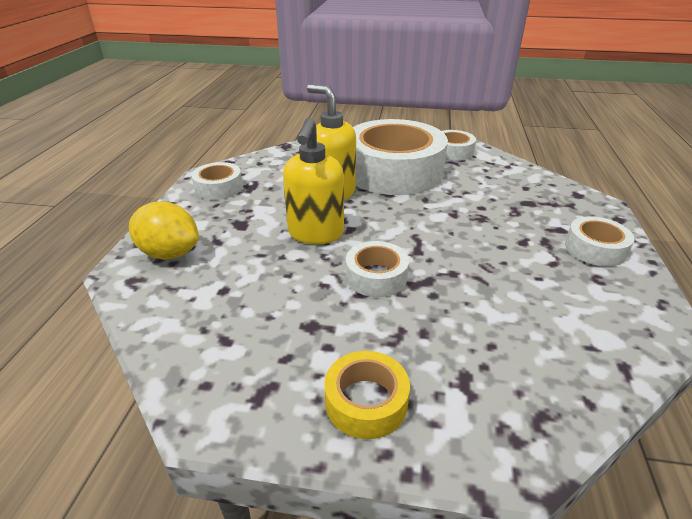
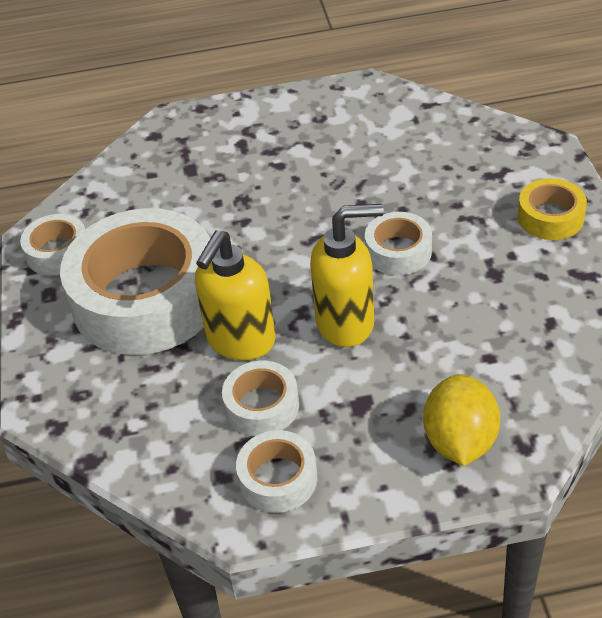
camera: 105 degrees left, 10 degrees up
(595, 249) = (269, 121): white tape -> white tape (262, 406)

